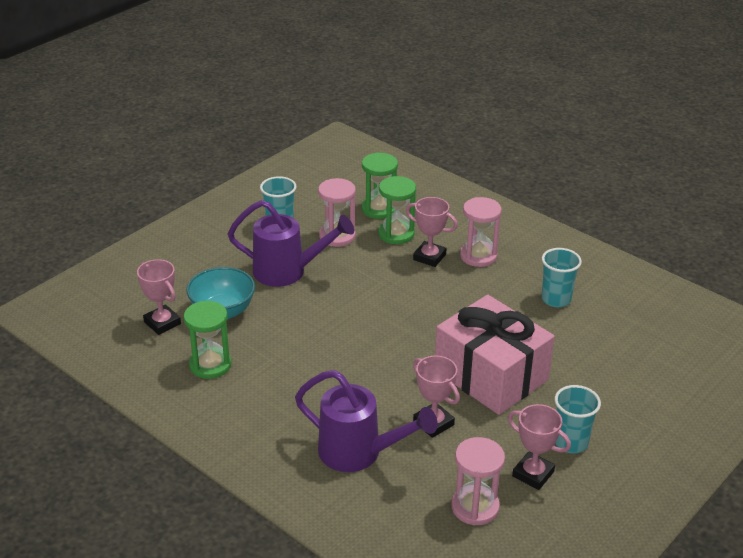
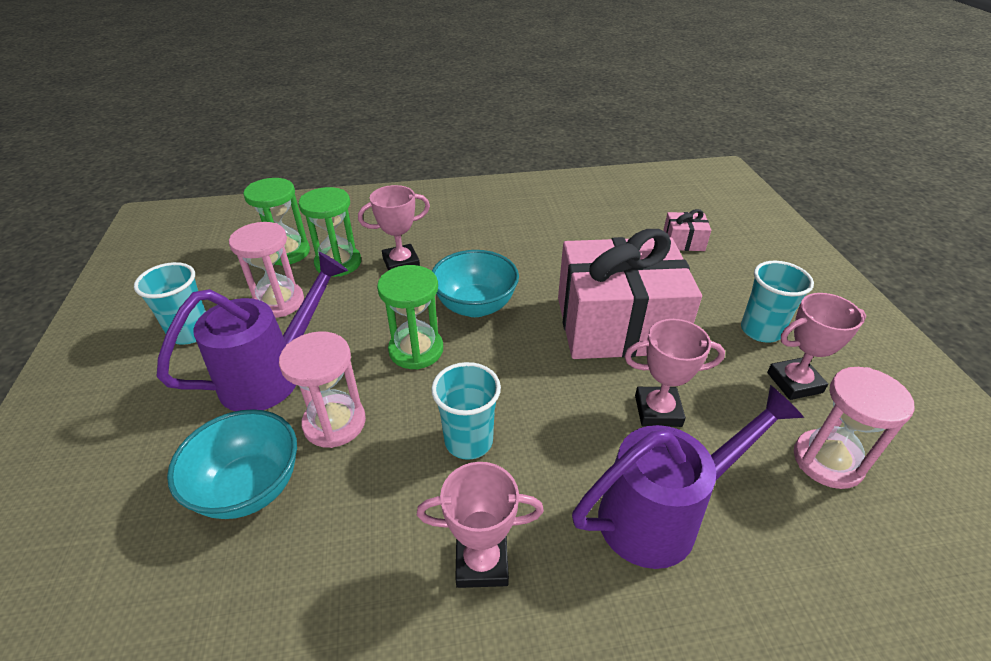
camera: 50 degrees left, 5 degrees up
(162, 323) = (171, 584): pink trophy -> pink trophy (482, 562)
(210, 365) = (331, 579): green hourglass -> green hourglass (416, 350)
(430, 309) = (475, 306): none -> turquoise bowl
(478, 256) = (440, 236): pink hourglass -> pink hourglass (334, 423)
(556, 299) = (552, 230): turquoise cup -> turquoise cup (468, 441)
(633, 367) = (683, 242): none -> pink gift

